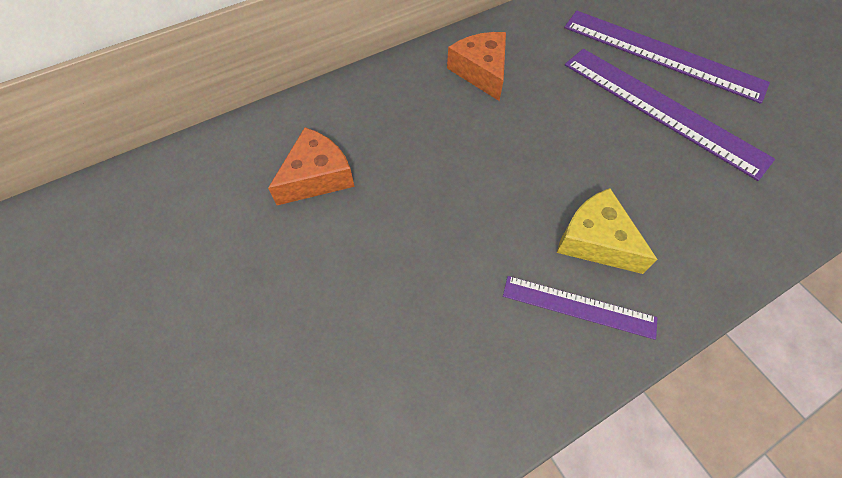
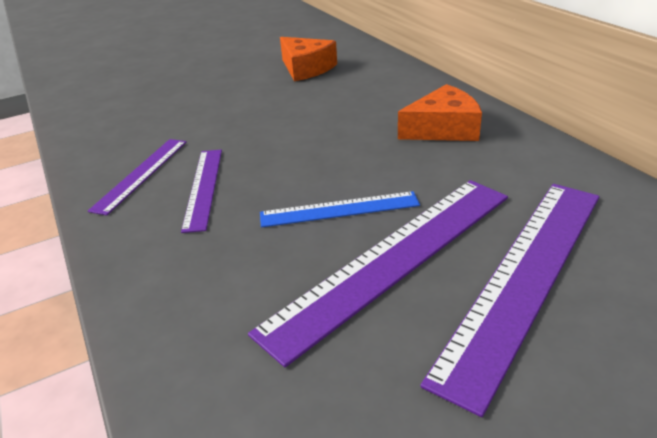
camera: 95 degrees right, 25 degrees down
(595, 240) = (203, 187): yellow cheese -> purple ruler
(612, 138) = (339, 209): none -> blue ruler

